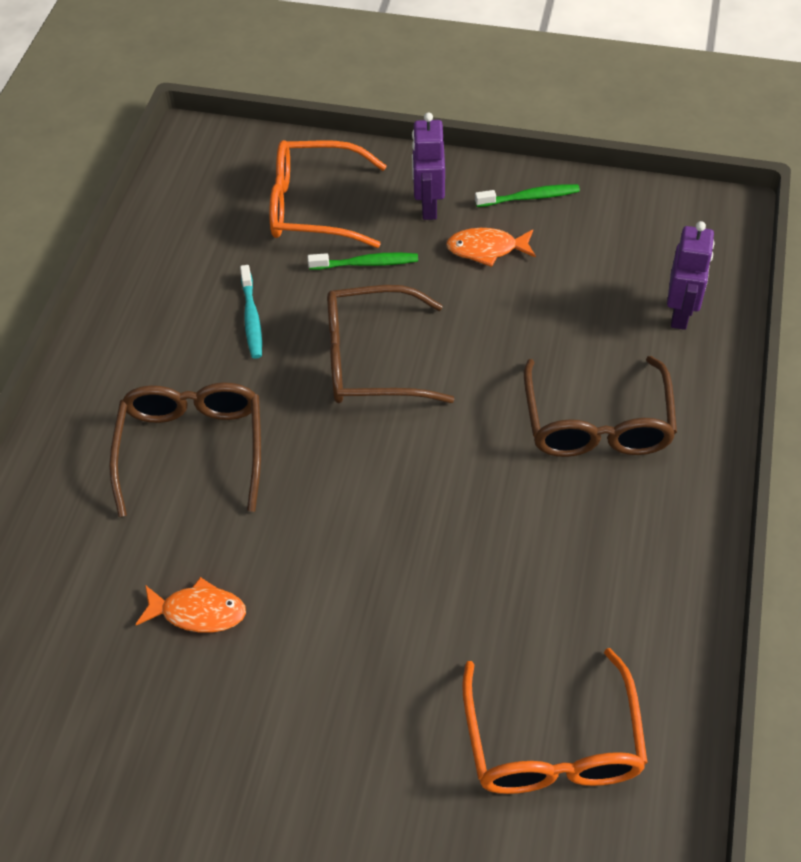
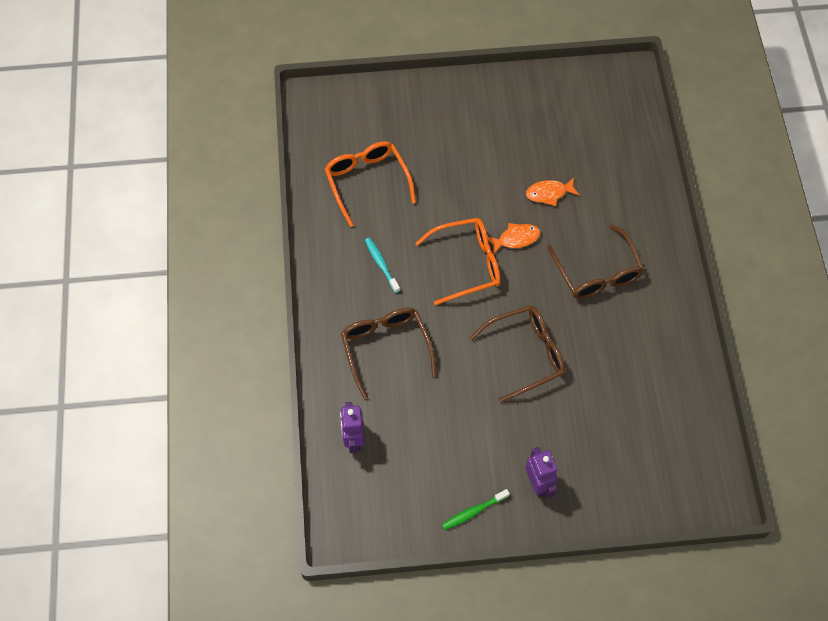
camera: 160 degrees right, 10 degrees up
(251, 318) = (608, 363): turquoise toothbrush -> turquoise toothbrush (381, 264)
(314, 206) = (612, 461): orange glasses -> orange glasses (467, 264)
(366, 263) = (558, 424): green toothbrush -> none
(486, 249) = (487, 457): orange fish -> orange fish (516, 239)

